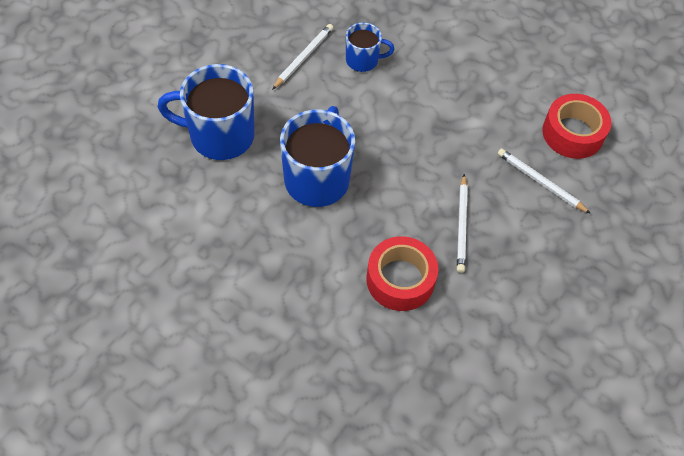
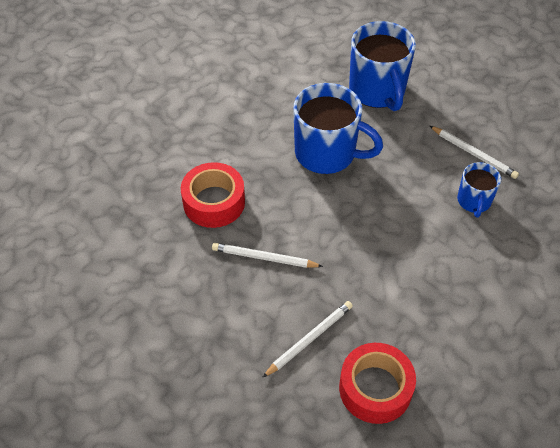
camera: 100 degrees right, 5 degrees down
(220, 135) = (377, 91): blue mug -> blue mug turned 150 degrees clockwise

